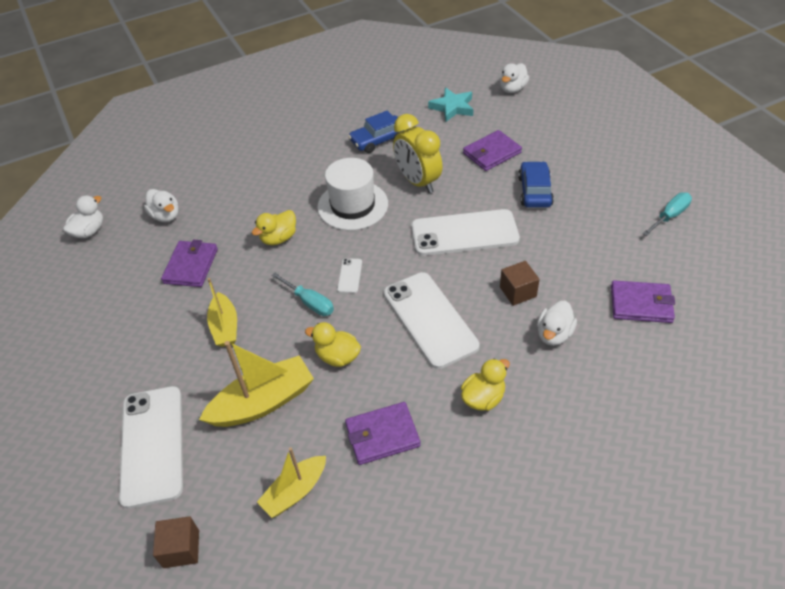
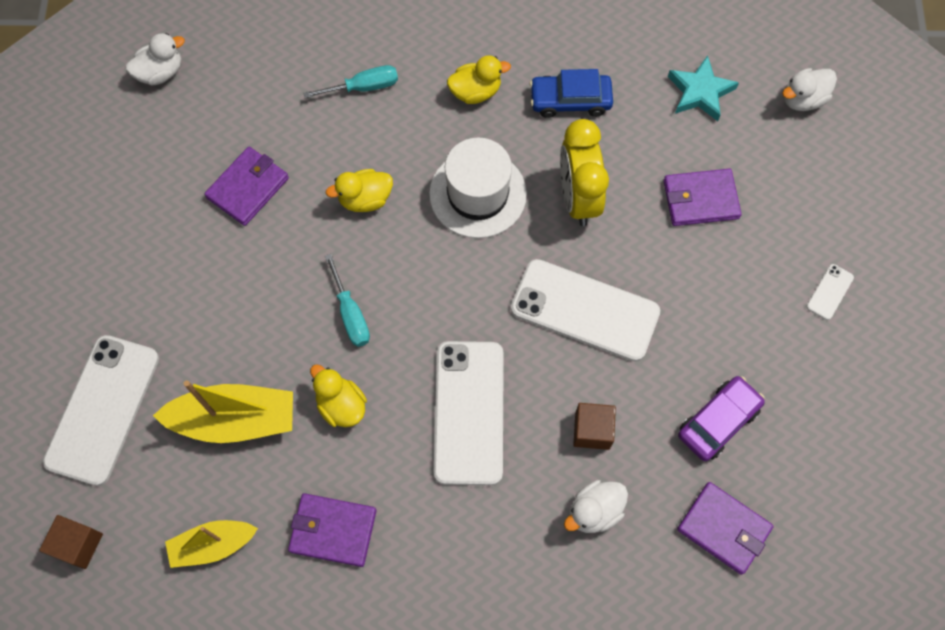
camera: 25 degrees right, 20 degrees up
(166, 216) = (255, 94): white duck -> none
(225, 327) = (244, 297): yellow boat -> none
(350, 276) = (415, 300): white phone -> white phone (829, 292)
(483, 398) = (464, 547): yellow duck -> yellow duck (475, 92)
(534, 191) = (713, 291): blue car -> none
(590, 251) = (718, 421): none -> purple car
(669, 216) = (856, 423): turquoise screwdriver -> turquoise screwdriver (363, 87)

